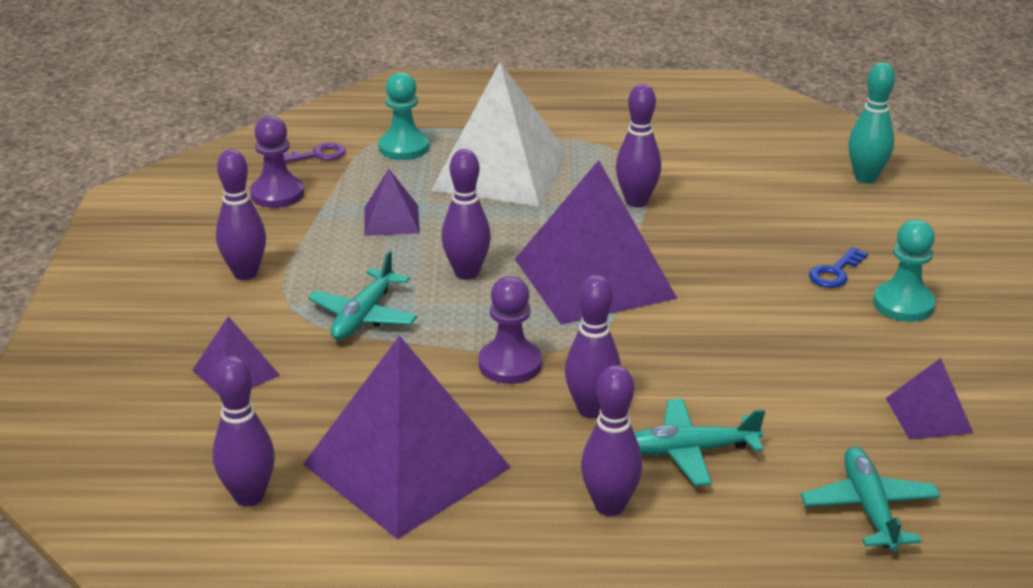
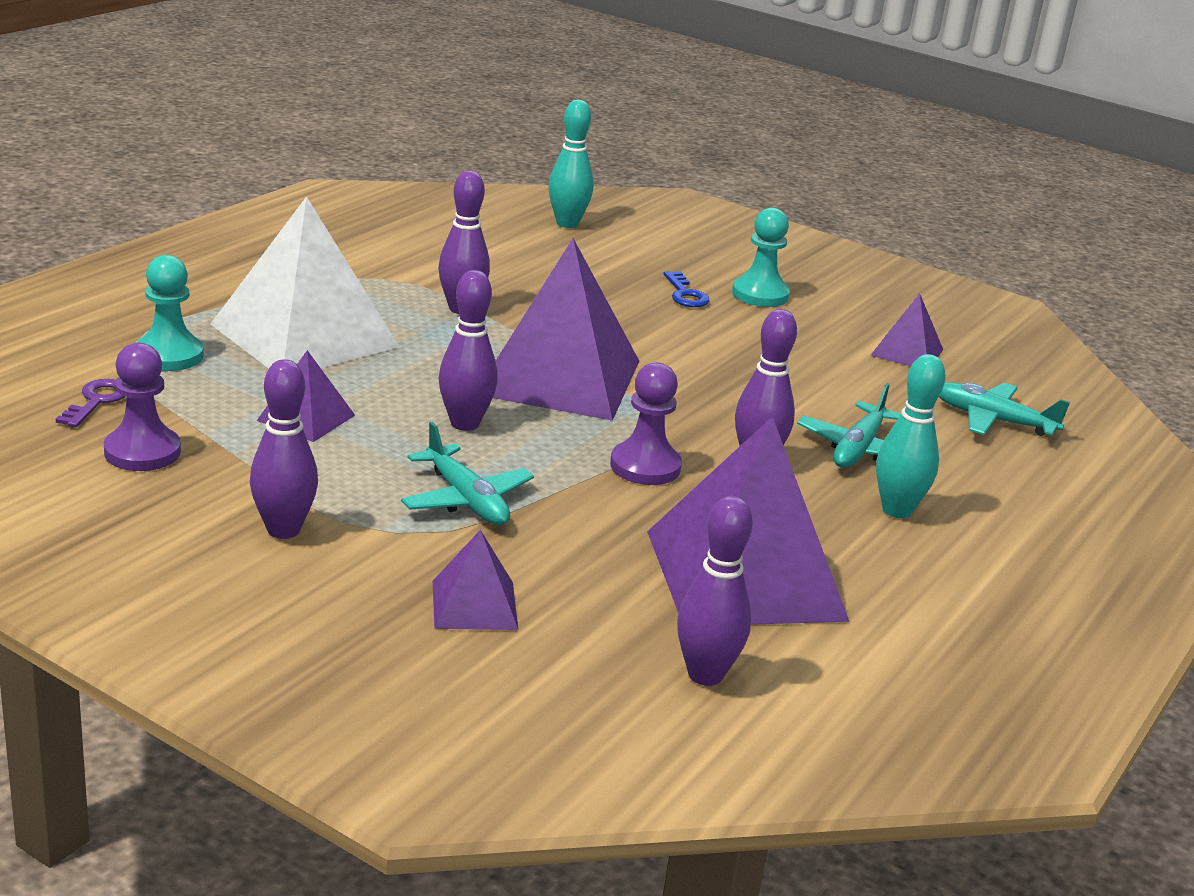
camera: 60 degrees left, 5 degrees down
(609, 506) = (897, 510): purple bowling pin -> turquoise bowling pin

